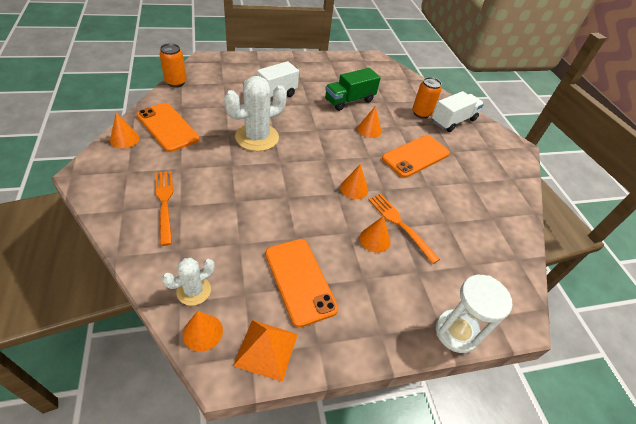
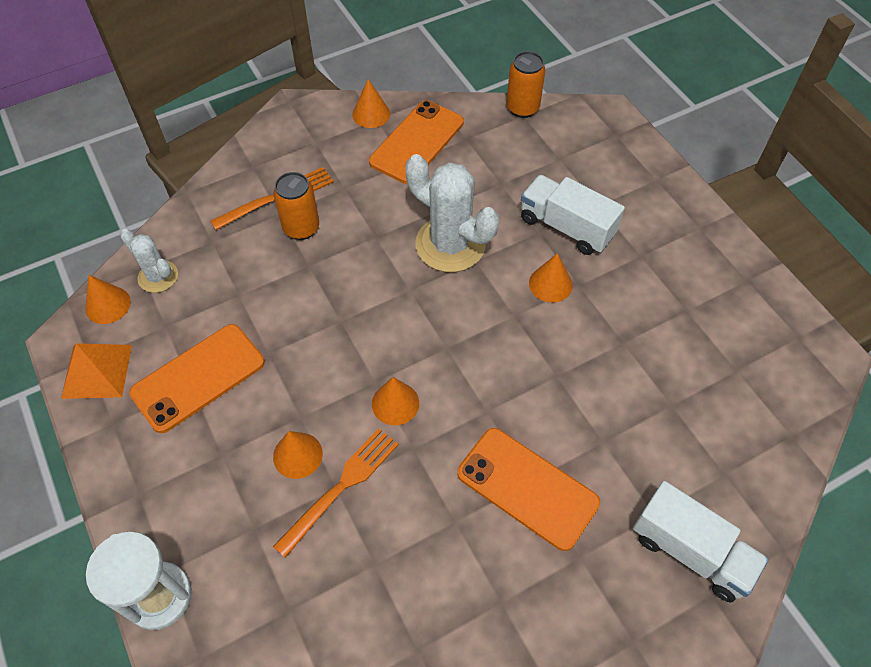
camera: 80 degrees right, 10 degrees up
(349, 100) = (633, 343): green truck -> none
(369, 130) = (561, 395): orange cone -> orange cone (550, 284)
(421, 113) = (675, 480): orange can -> orange can (301, 228)

